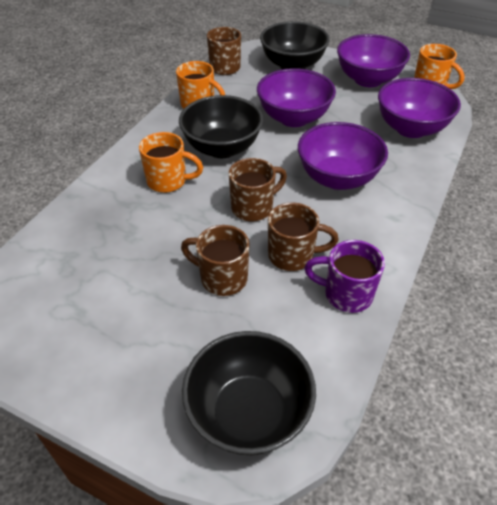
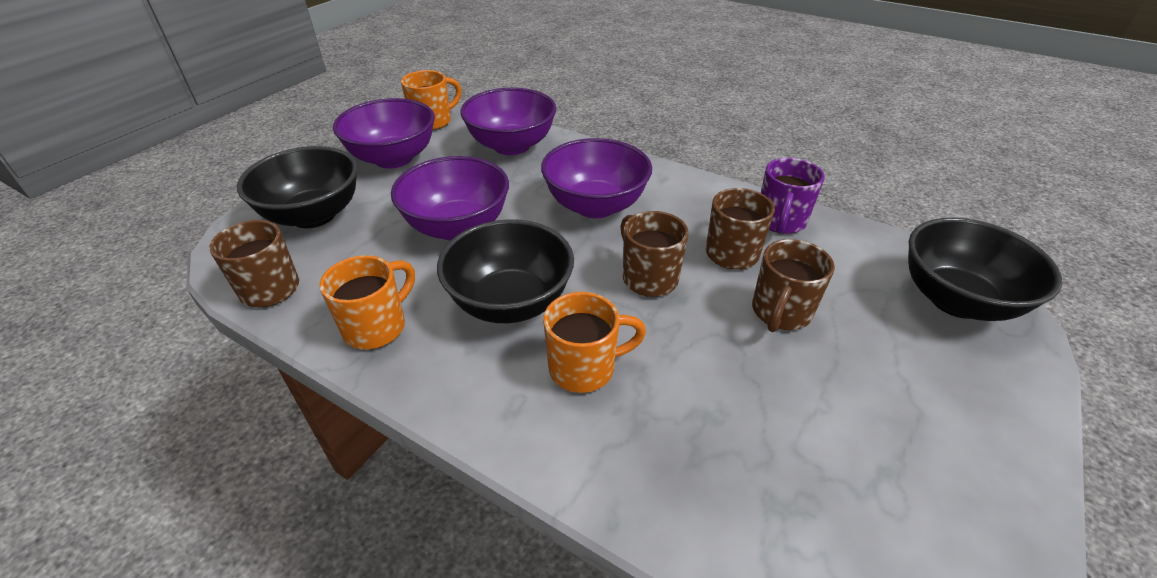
camera: 85 degrees left, 5 degrees down
(168, 181) = (584, 368): orange mug -> orange mug turned 60 degrees clockwise

